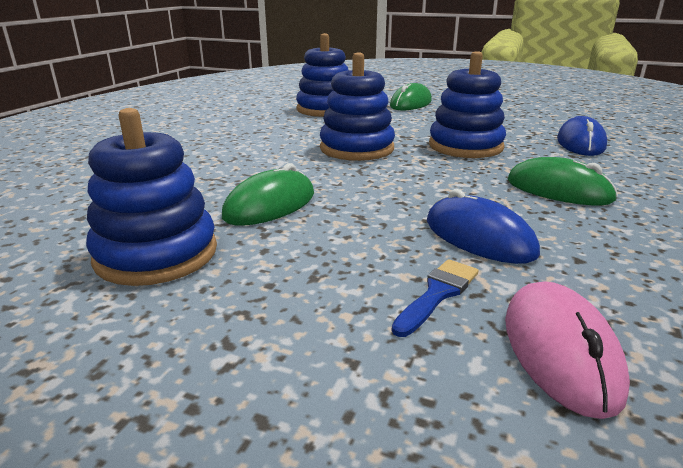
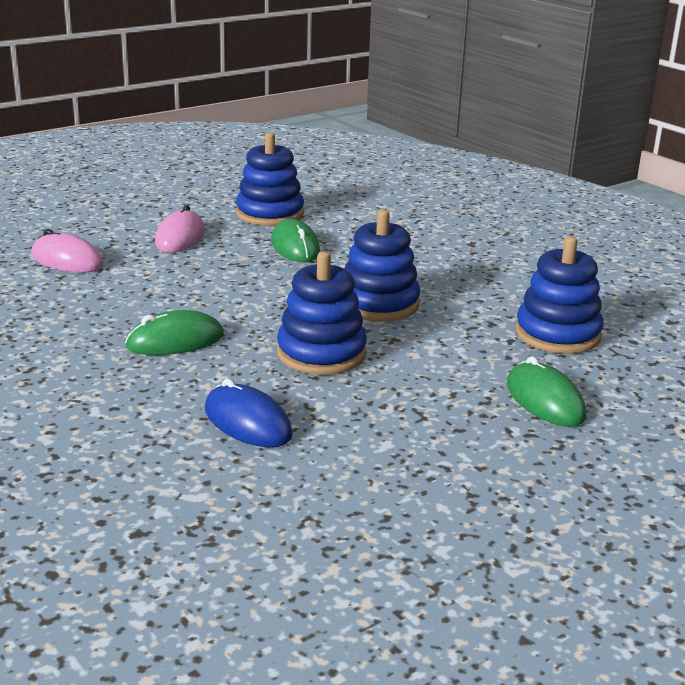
camera: 120 degrees right, 0 degrees up
(330, 287) = (180, 237): none -> pink mouse
(438, 293) = (137, 255): blue brush -> none
(479, 237) = (164, 284): blue mouse -> none

